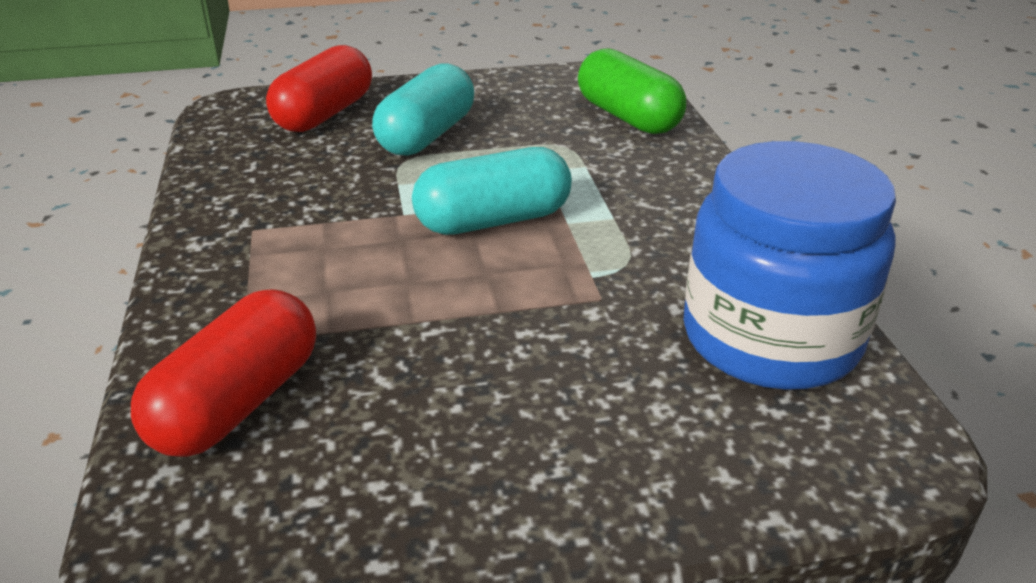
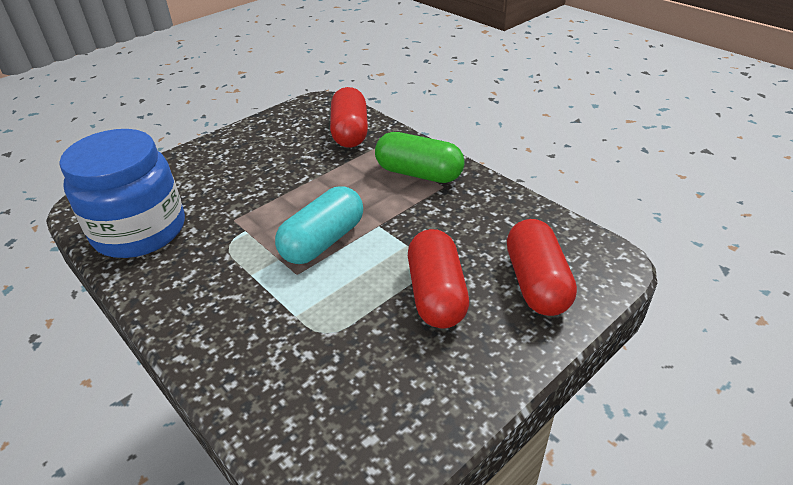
camera: 150 degrees right, 5 degrees up
(426, 136) = (436, 294): turquoise capsule -> red capsule
(628, 117) = (292, 401): green capsule -> green capsule (419, 173)

